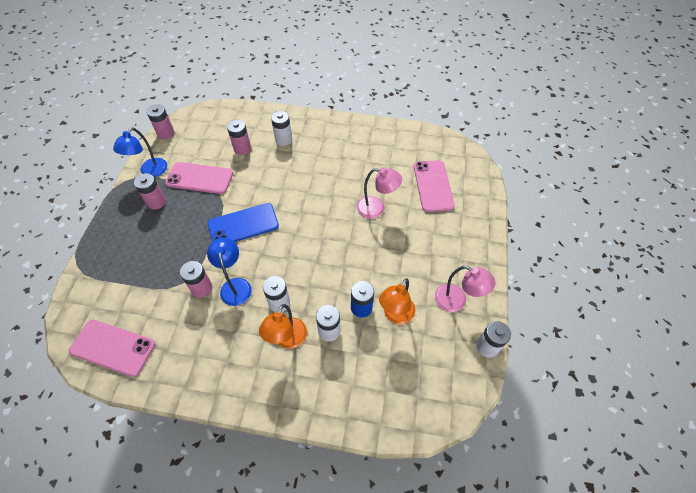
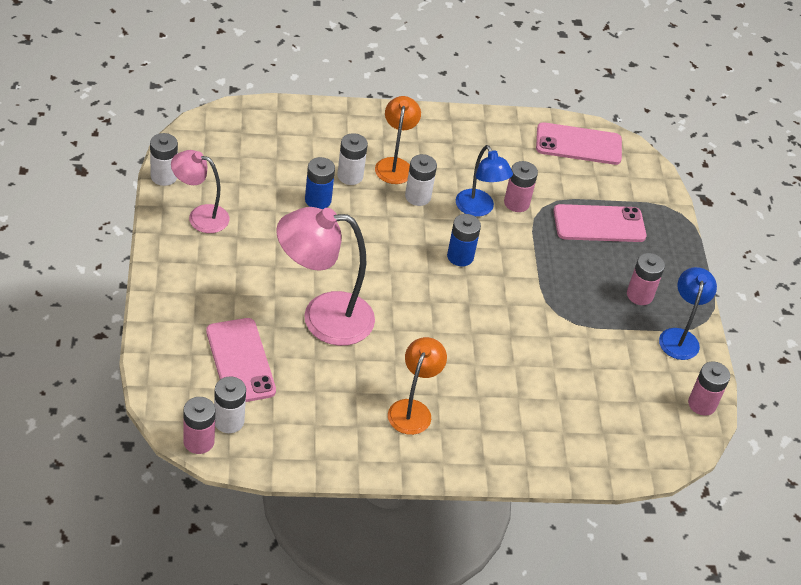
camera: 160 degrees right, 10 degrees down
(200, 178) = (601, 335): pink phone -> pink phone (599, 224)
(242, 148) = (564, 391): pink battery -> pink battery (198, 441)
(243, 225) = (503, 277): blue phone -> none
(267, 244) = (460, 256): none -> blue battery
(283, 140) = (504, 415): white battery -> white battery (229, 421)
(376, 208) = (323, 317): pink lamp -> pink lamp, size x1.68
(395, 315) = (275, 196): orange lamp -> orange lamp (412, 409)

